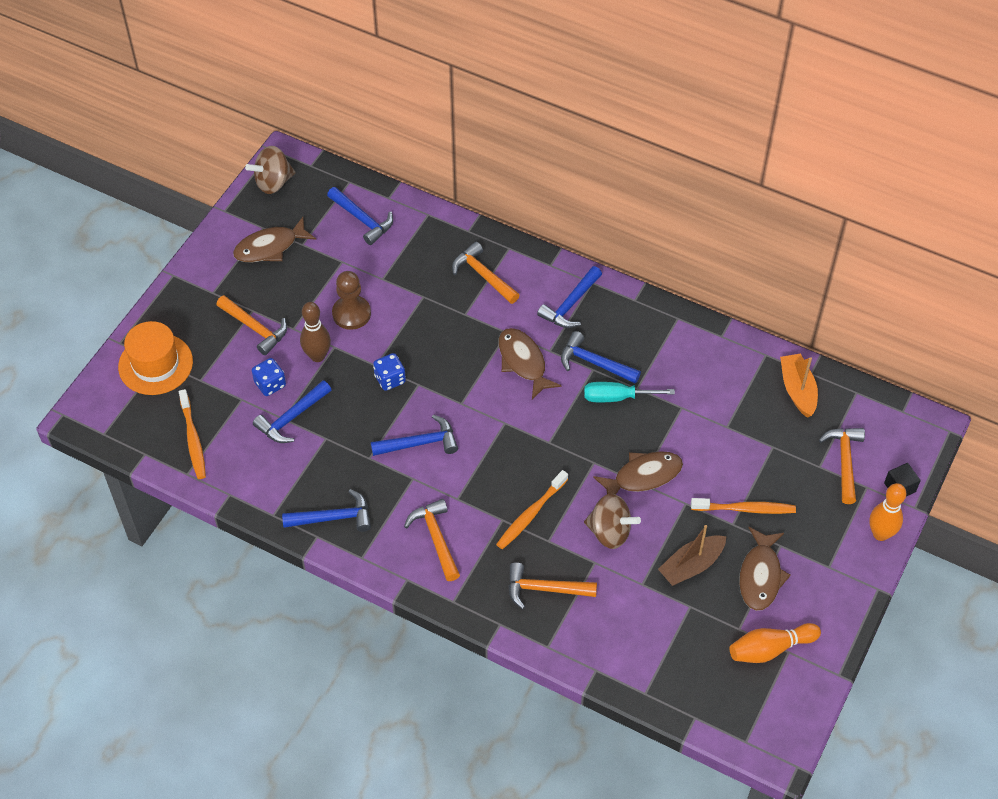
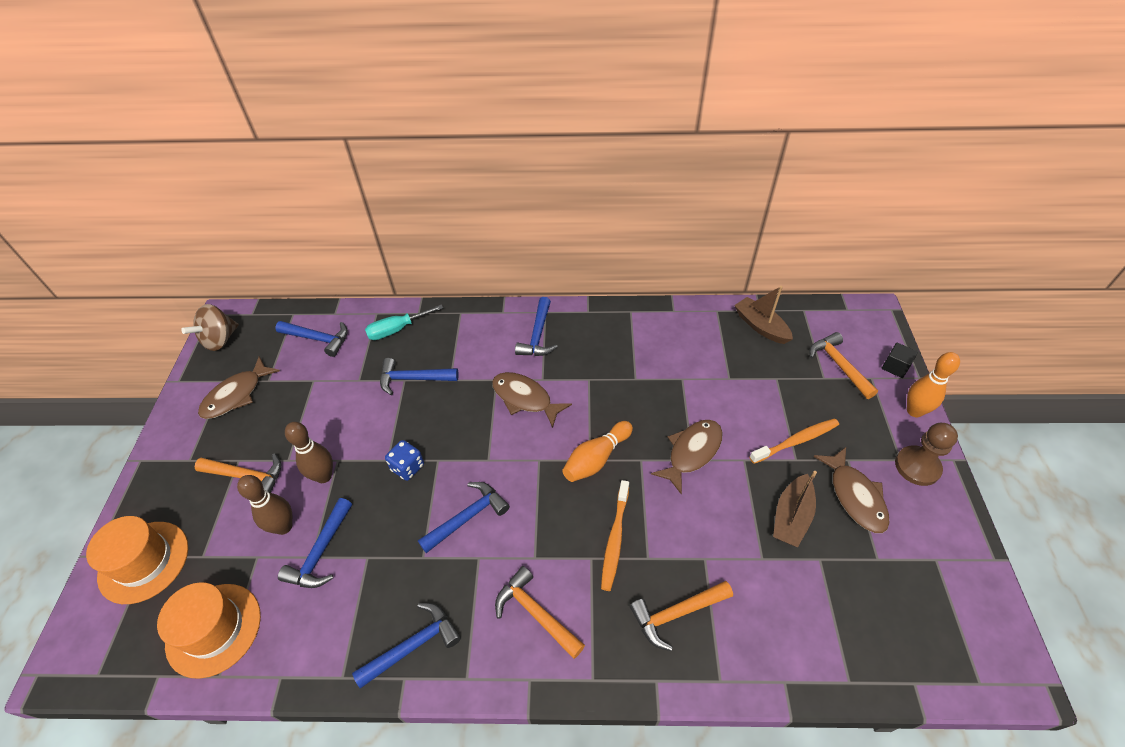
camera: 25 degrees left, 5 degrees down
(193, 439) = (214, 629): orange toothbrush -> orange hat
(270, 384) = (284, 527): blue dice -> brown bowling pin
(351, 313) = (342, 422): brown pawn -> brown pawn (917, 466)
(483, 275) = (449, 342): orange hammer -> none
(594, 363) = (586, 373): blue hammer -> blue hammer (413, 379)
(609, 532) = (698, 520): brown spinning top -> none
(616, 397) = (623, 394): turquoise screwdriver -> turquoise screwdriver (397, 330)
(770, 649) = (919, 565): orange bowling pin -> orange bowling pin (596, 459)
(797, 390) = (760, 326): orange boat -> brown boat

